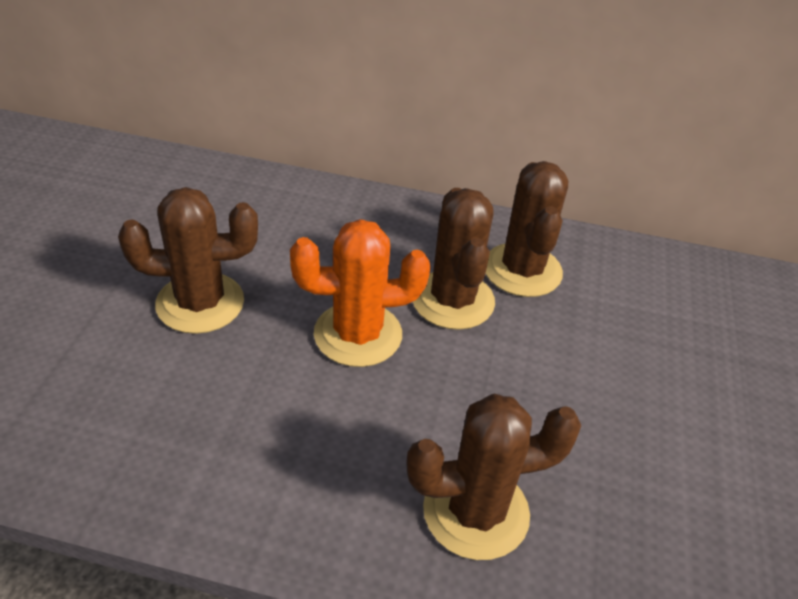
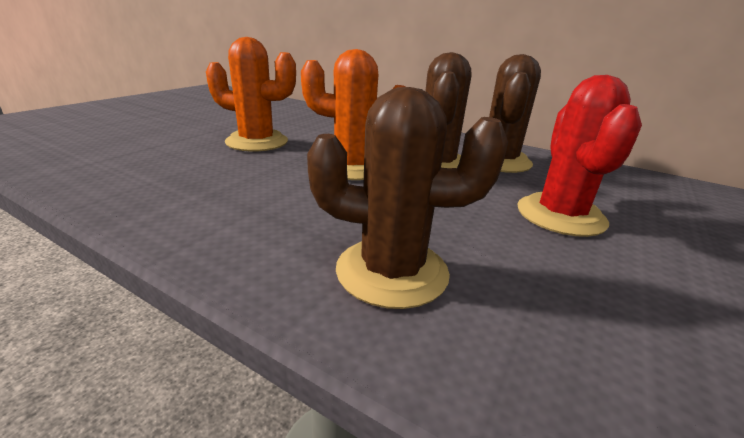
camera: 20 degrees right, 15 degrees down
(200, 303) = (257, 142): brown cactus -> orange cactus
(605, 371) = (560, 215): none -> red cactus

